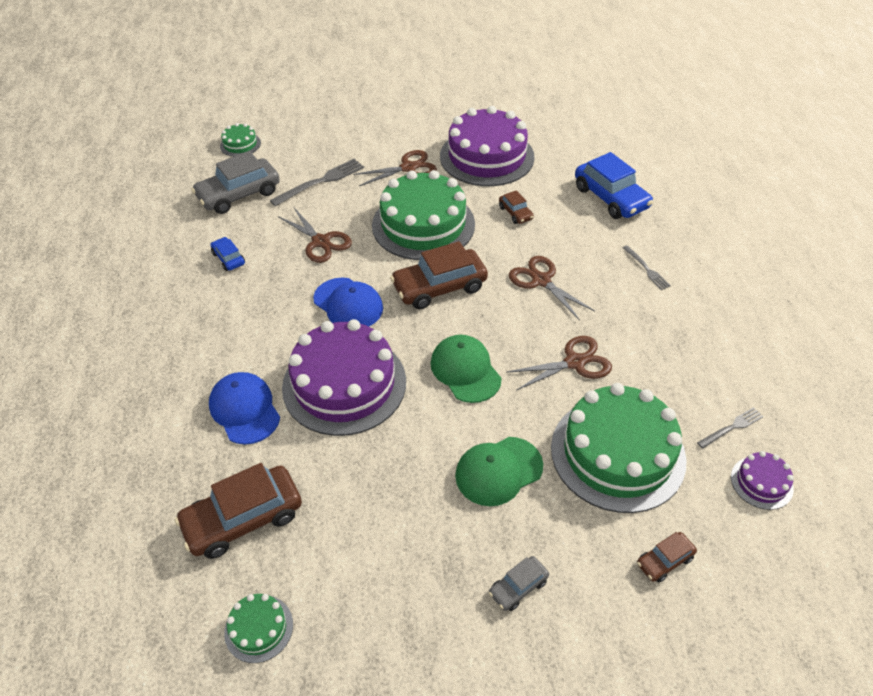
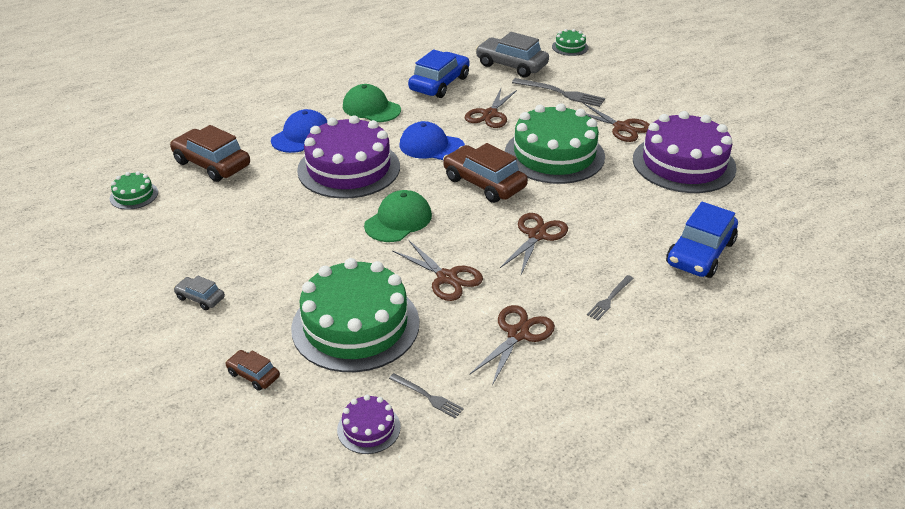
camera: 65 degrees right, 10 degrees down
(228, 258) = (439, 84): blue car -> blue car, size x2.02
(348, 304) = (431, 146): blue cap -> blue cap turned 90 degrees clockwise
(498, 471) = (303, 263): green cap -> green cap (371, 108)
(515, 213) = (617, 199): brown car -> none
(670, 340) = (518, 334): none -> brown scissors

